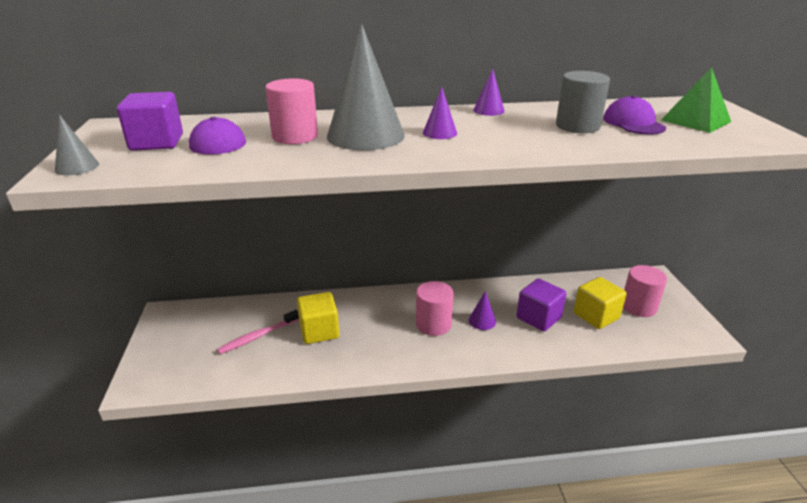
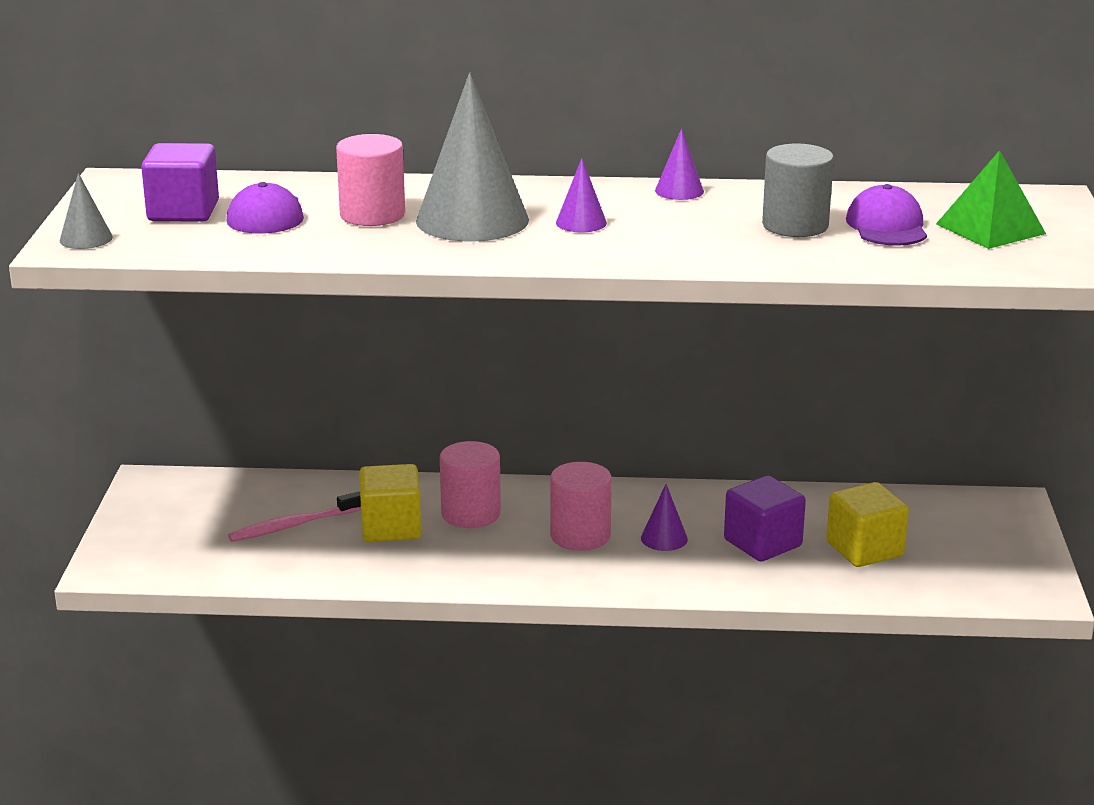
camera: 10 degrees right, 5 degrees down
(638, 306) = (949, 543): pink cylinder -> pink cylinder (471, 514)

